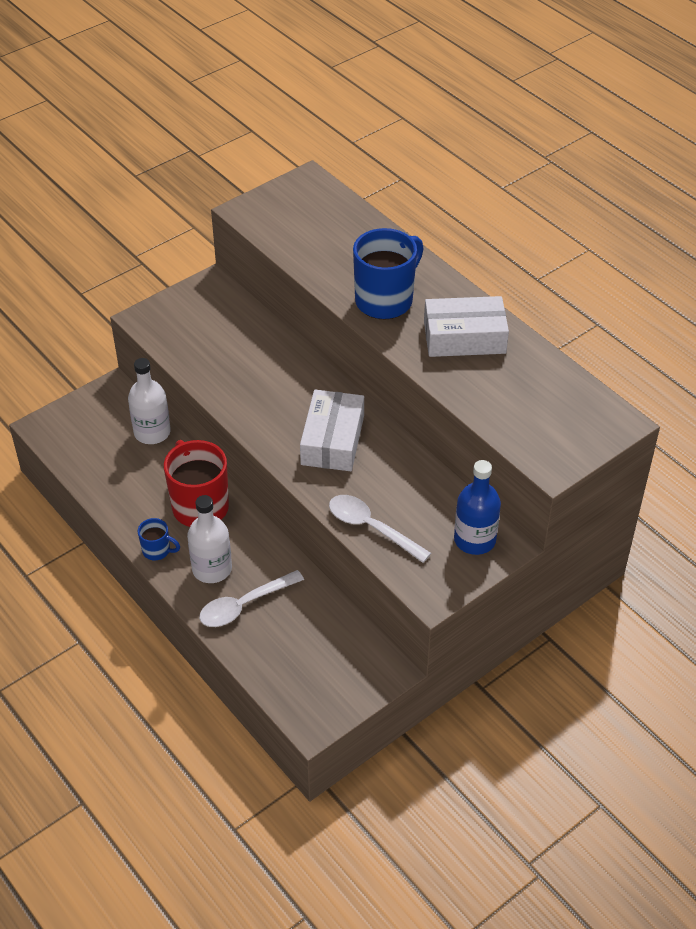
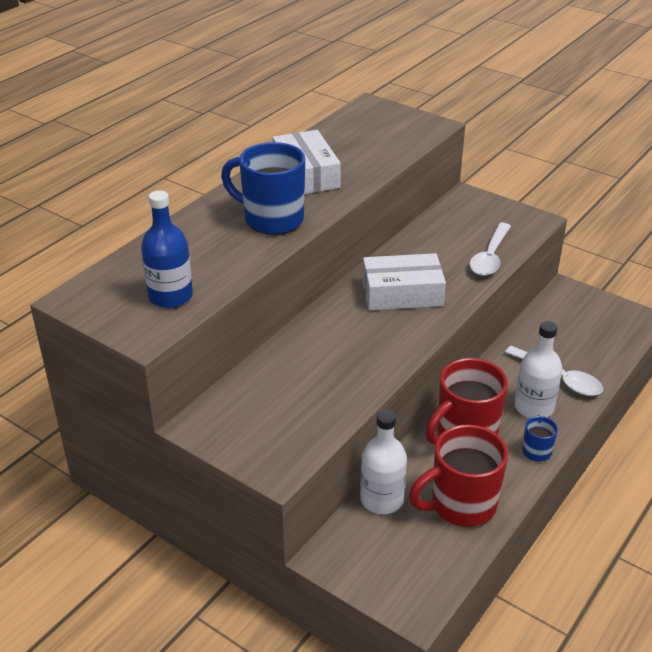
camera: 105 degrees left, 10 degrees down
(122, 479) = (461, 505): none -> red mug
(474, 540) = (469, 209): blue bottle -> blue bottle (170, 296)

